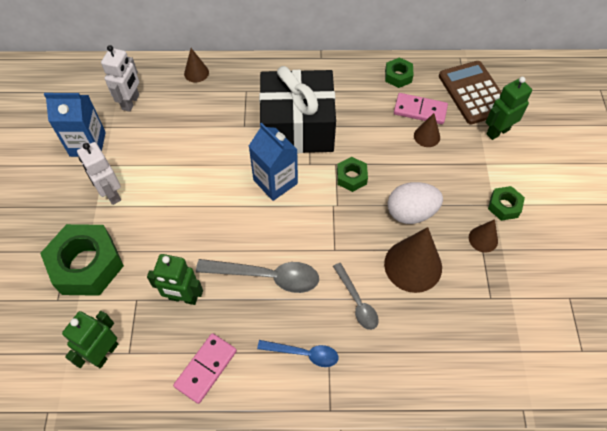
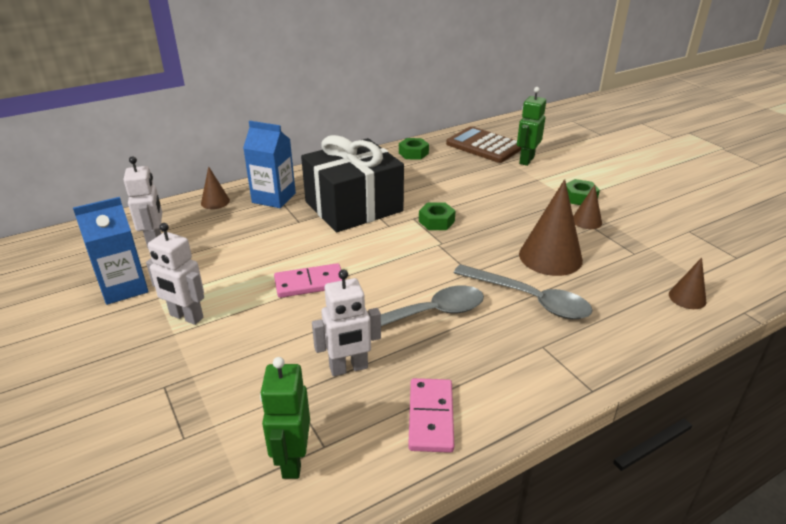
camera: 30 degrees left, 25 degrees down
(87, 265) = (201, 388): green nut -> none
(183, 298) = (348, 368): green robot -> white robot
(275, 182) = (367, 247): blue carton -> blue carton (274, 198)
(303, 354) = (521, 358): blue spoon -> none
(357, 302) = (529, 299): grey spoon -> grey spoon, size x1.62
(411, 213) = (511, 225): white egg -> none
(420, 110) = (452, 166): pink domino -> pink domino (309, 283)
(427, 136) = (474, 178): brown cone -> brown cone (687, 298)

